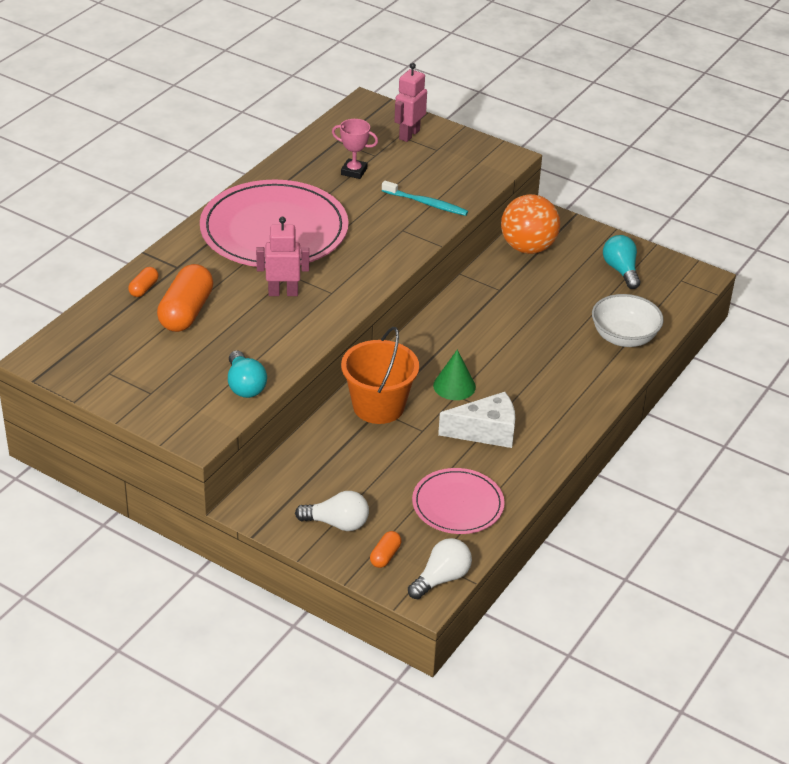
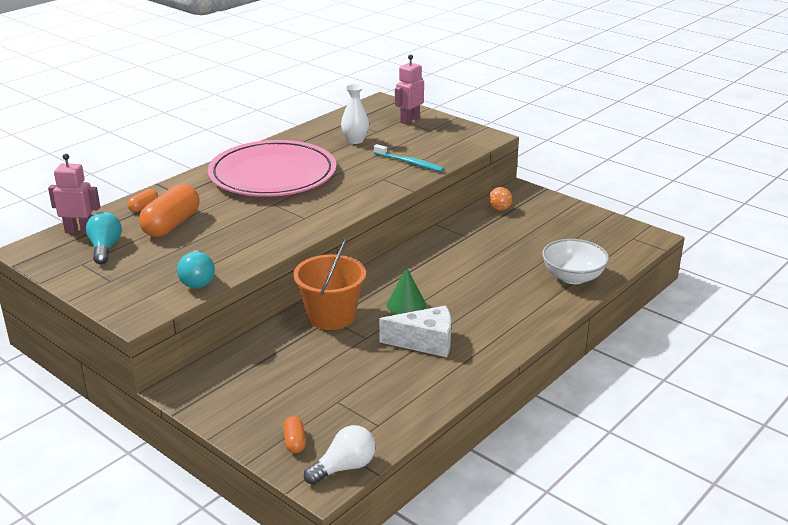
camera: 10 degrees right, 10 degrees down
(283, 292) = (262, 215): pink robot -> pink robot (79, 231)
(337, 523) = (258, 409): white light bulb -> none
(354, 171) = (355, 140): pink trophy -> white vase
(385, 556) = (294, 442): orange capsule -> orange capsule turned 45 degrees counterclockwise
(458, 504) = (381, 401): pink plate -> none
(528, 248) = (499, 209): orange ball -> orange ball, size x0.46
(621, 270) = (579, 228): turquoise light bulb -> turquoise light bulb (105, 248)

